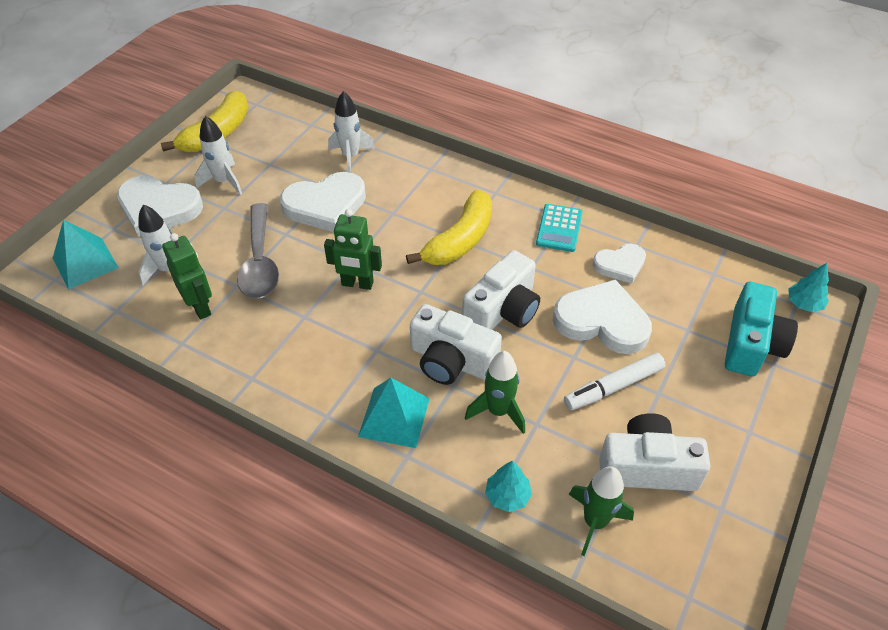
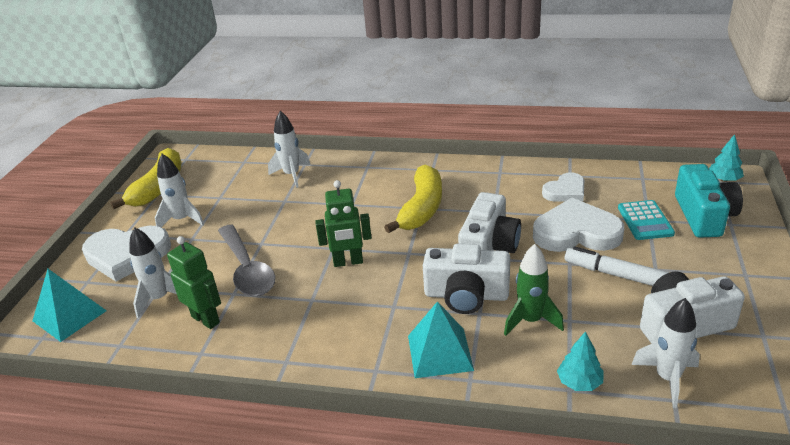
camera: 15 degrees left, 15 degrees down
(325, 205) = (287, 214): white heart -> none
(559, 228) = (500, 180): turquoise calculator -> turquoise calculator (645, 221)
(594, 522) = (667, 378): green rocket -> white rocket
(614, 387) = (616, 275): white marker -> white marker turned 75 degrees clockwise

